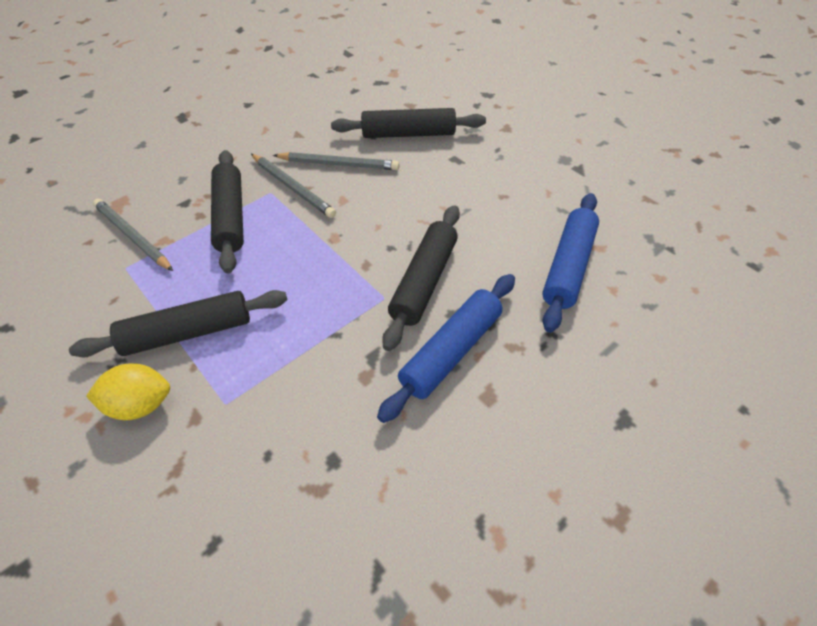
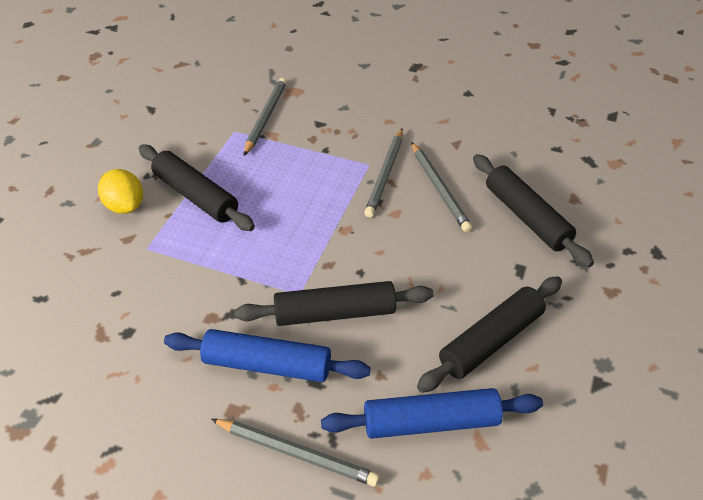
camera: 60 degrees right, 5 degrees down
(230, 217) = (323, 156): black rolling pin -> black rolling pin (491, 341)
(557, 365) = (296, 453): none -> grey pencil

